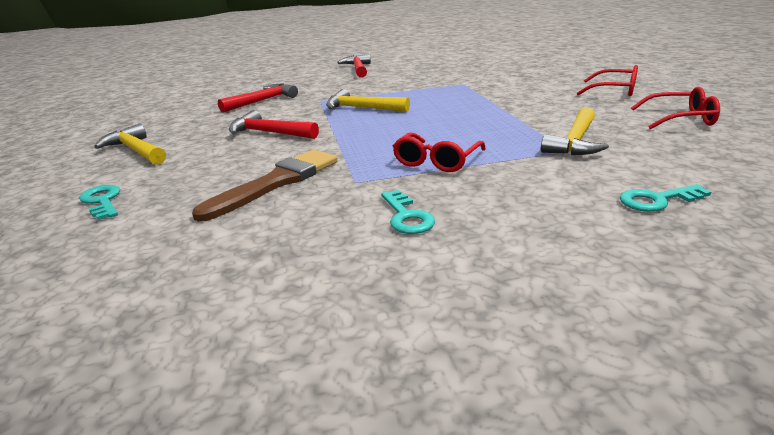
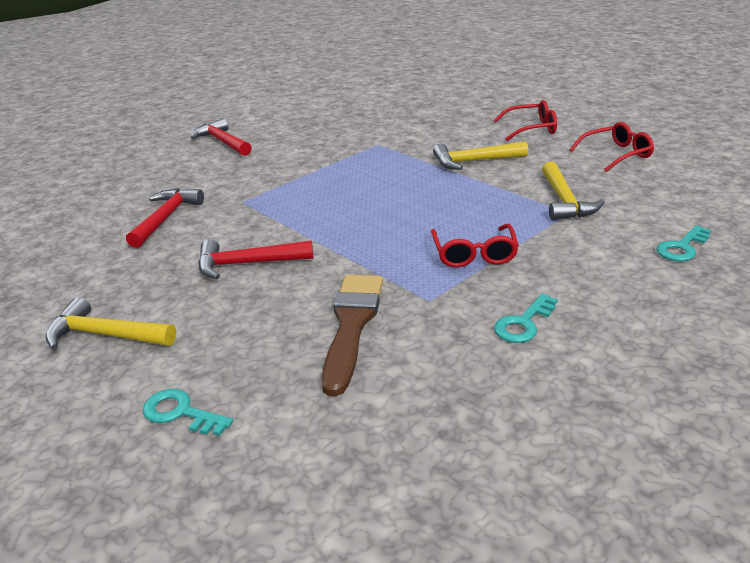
camera: 30 degrees left, 5 degrees up
(362, 108) = (310, 203): yellow hammer -> yellow hammer (474, 161)
(406, 217) = (523, 323): turquoise key -> turquoise key turned 90 degrees clockwise

